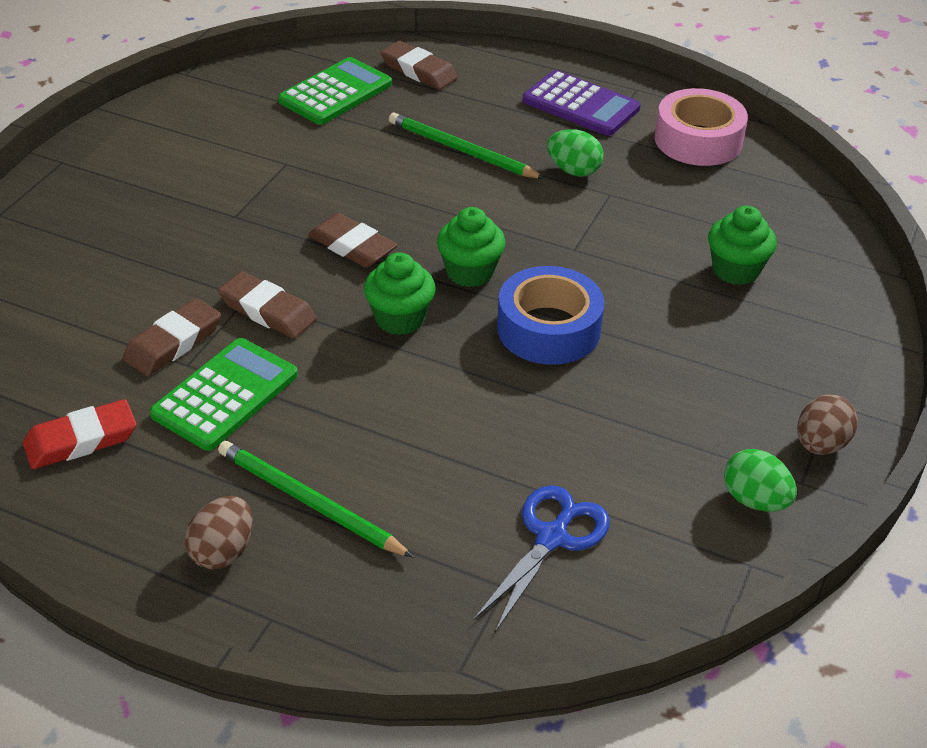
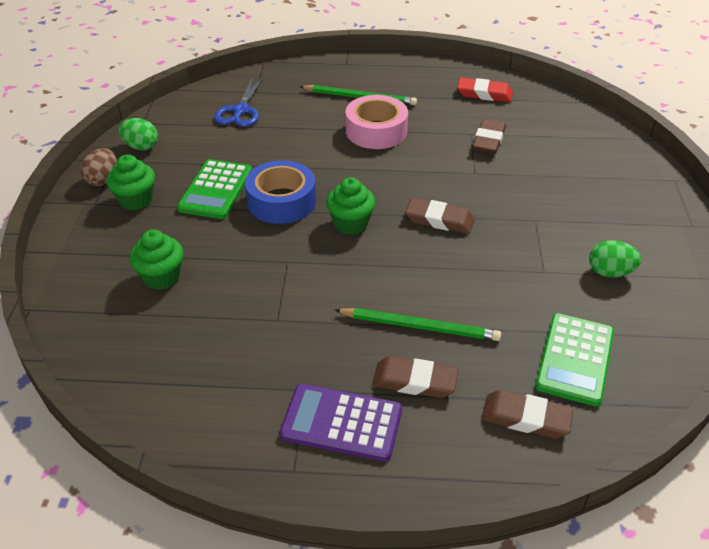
camera: 160 degrees right, 0 degrees up
(81, 440) = (484, 94): red eraser -> red eraser turned 60 degrees clockwise
(223, 551) = (383, 76): brown egg -> none
(225, 395) = (437, 125): green calculator -> green calculator (216, 190)
(267, 311) = (455, 168): brown eraser -> brown eraser (414, 381)
(400, 319) = (375, 184): green cupcake -> green cupcake (136, 200)
(573, 170) = (315, 334): green egg -> green egg (610, 272)
(698, 140) = (211, 410): pink tape -> pink tape (376, 131)

